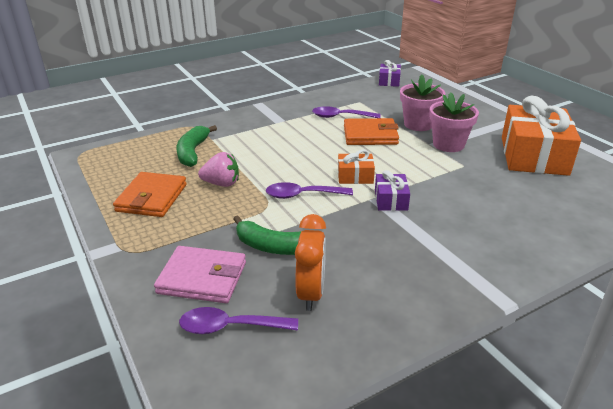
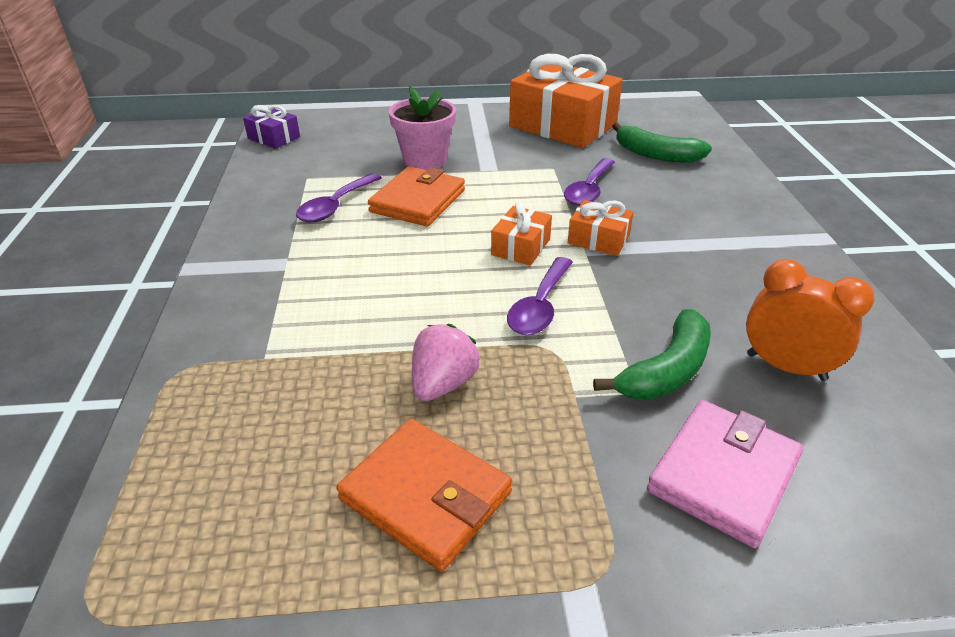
camera: 65 degrees left, 5 degrees up
(193, 152) = (291, 395): green banana -> green banana (656, 155)
(230, 327) = (852, 469): purple spoon -> purple spoon (589, 190)
(391, 200) = (598, 239): purple gift -> orange gift
(448, 144) = (495, 160): pink flower pot -> none

